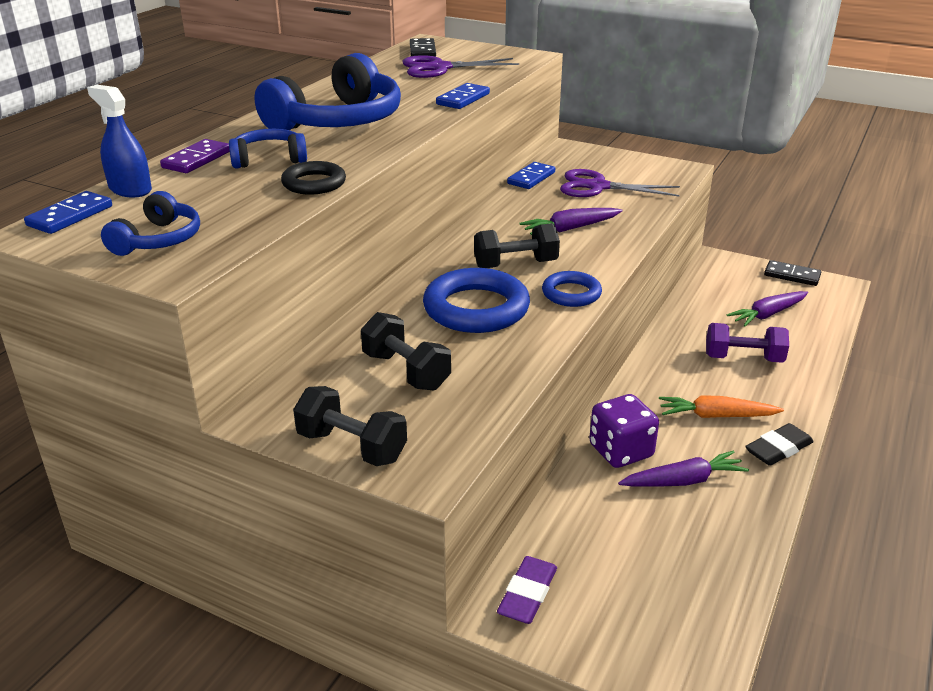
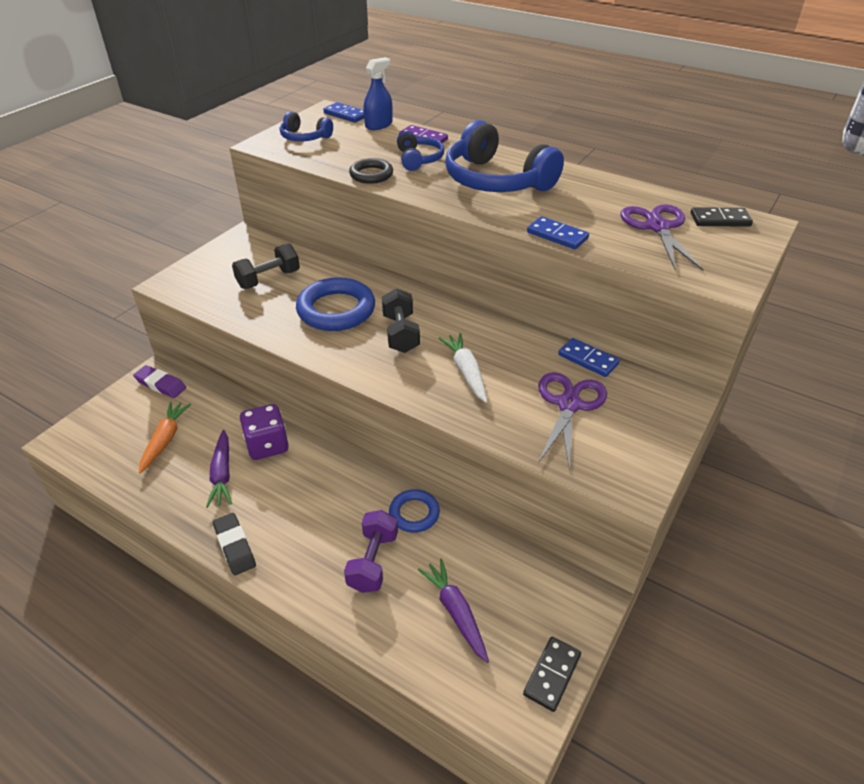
camera: 95 degrees right, 10 degrees up
(351, 447) = (204, 261): black dumbbell -> none
(570, 228) = (466, 372): purple carrot -> white carrot
(571, 293) = (345, 358): blue ring -> blue ring (414, 513)
(716, 416) = (291, 515): orange carrot -> orange carrot (165, 440)

